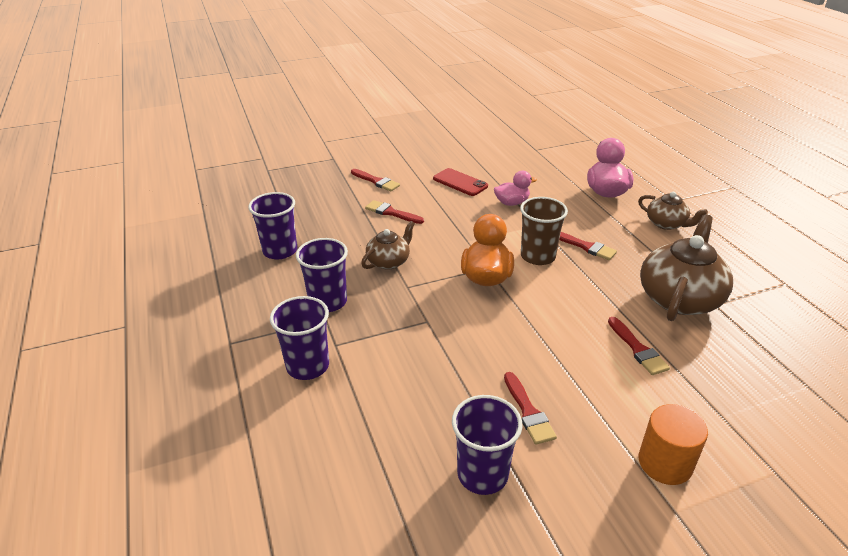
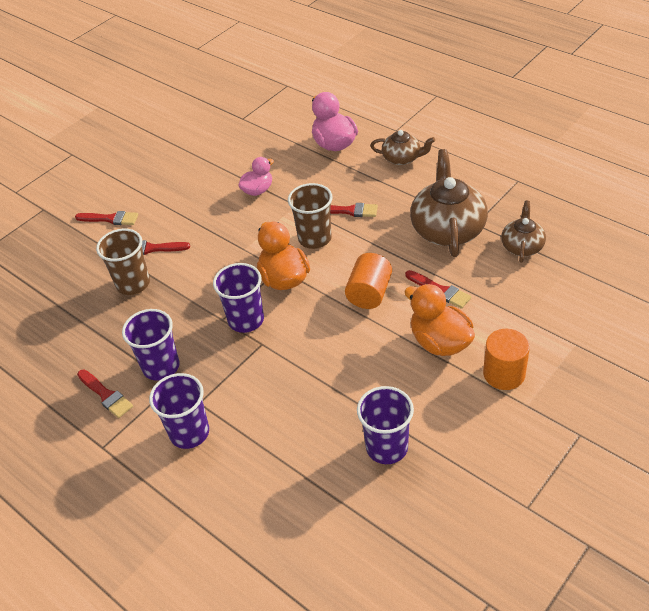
camera: 25 degrees left, 10 degrees up
(280, 251) = (73, 337): purple cup -> purple cup (246, 320)
(356, 231) = (133, 284): none -> brown cup
(389, 261) = (187, 301): brown teapot -> brown teapot (522, 246)
(460, 182) = (194, 187): red phone -> none
(528, 412) = (390, 382): red brush -> red brush (106, 395)
(560, 321) = (369, 293): none -> orange cylinder
(607, 397) = (439, 342): none -> orange duck

